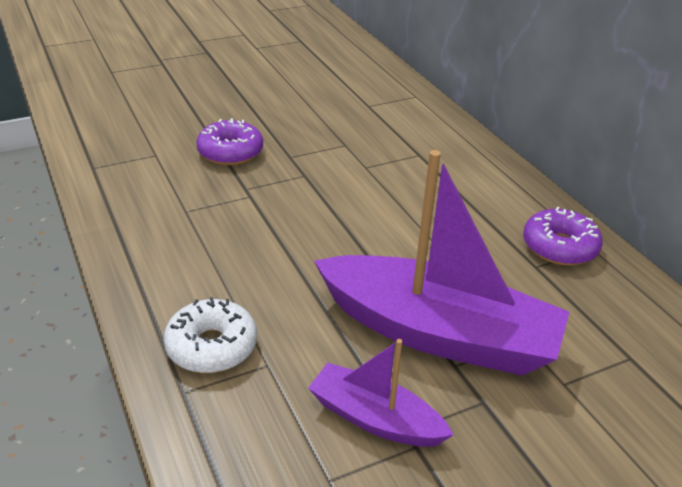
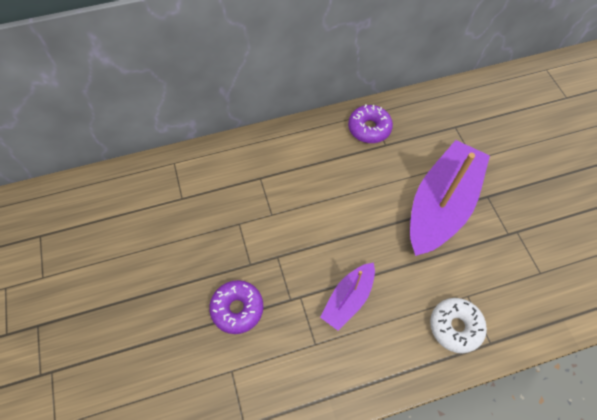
camera: 80 degrees left, 25 degrees up
(375, 418) = (502, 247): purple boat -> purple boat (348, 299)

